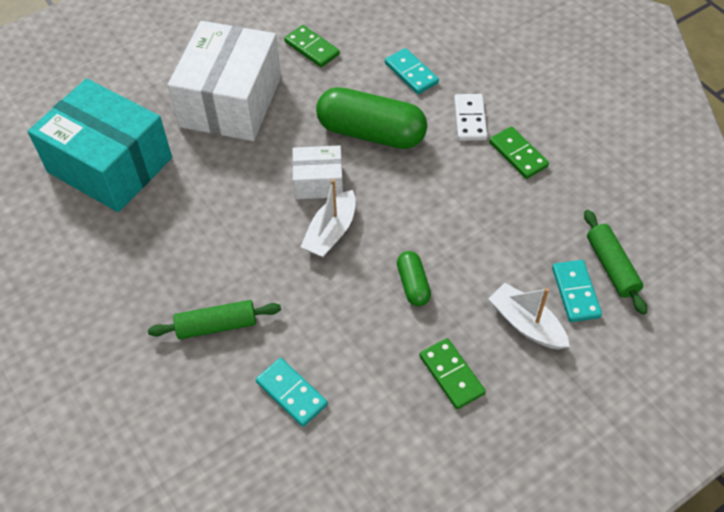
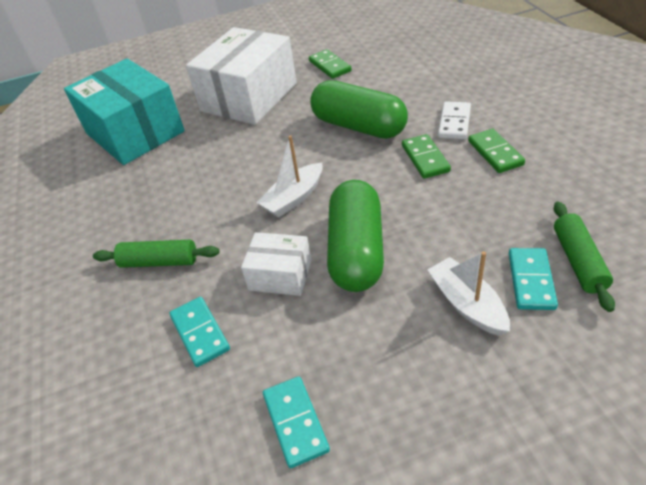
camera: 20 degrees right, 10 degrees down
(318, 182) = (298, 158): white box -> white box (280, 275)
(411, 73) = (409, 86): turquoise domino -> turquoise domino (295, 422)
(413, 284) = (356, 251): green capsule -> green capsule, size x2.06
(451, 375) = (369, 342): green domino -> green domino (425, 158)

